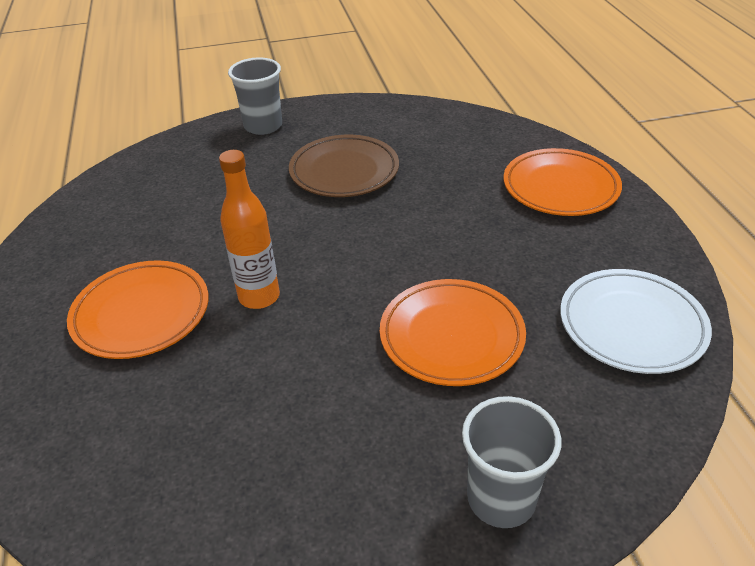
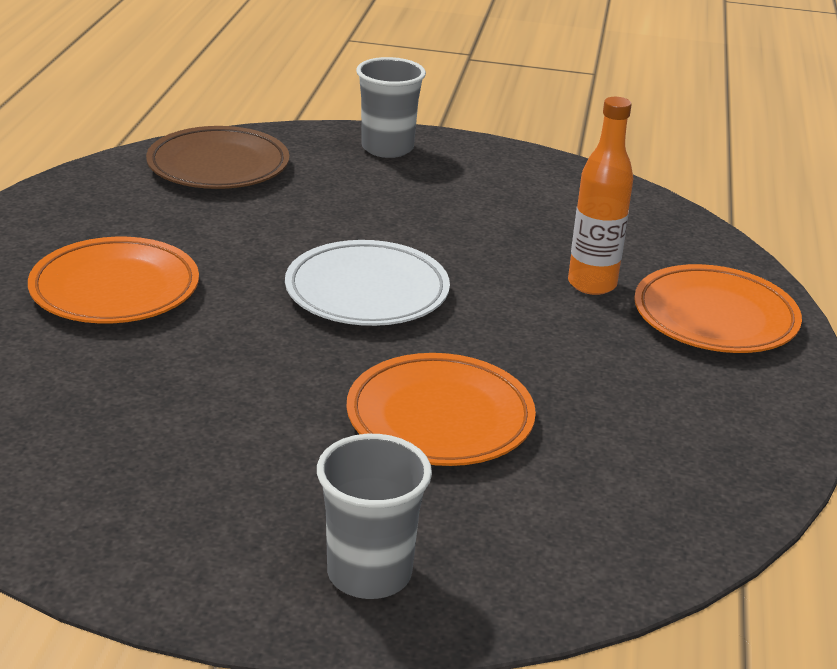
camera: 20 degrees right, 10 degrees down
(259, 297) = (251, 313): orange bottle -> orange bottle (592, 284)
(344, 171) = (448, 221): brown plate -> brown plate (218, 166)
(631, 325) = (673, 480): white plate -> white plate (367, 291)

